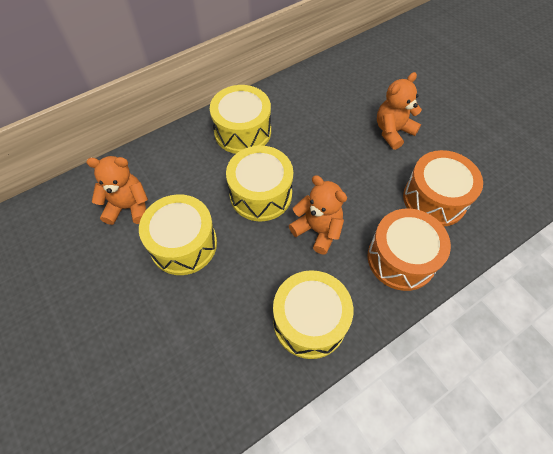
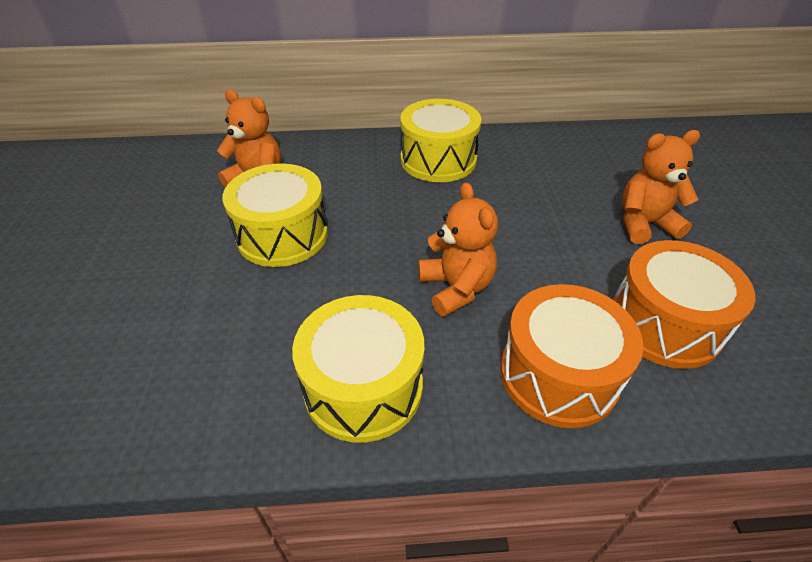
camera: 30 degrees right, 15 degrees down
(261, 194) = (412, 223): yellow drum -> none

